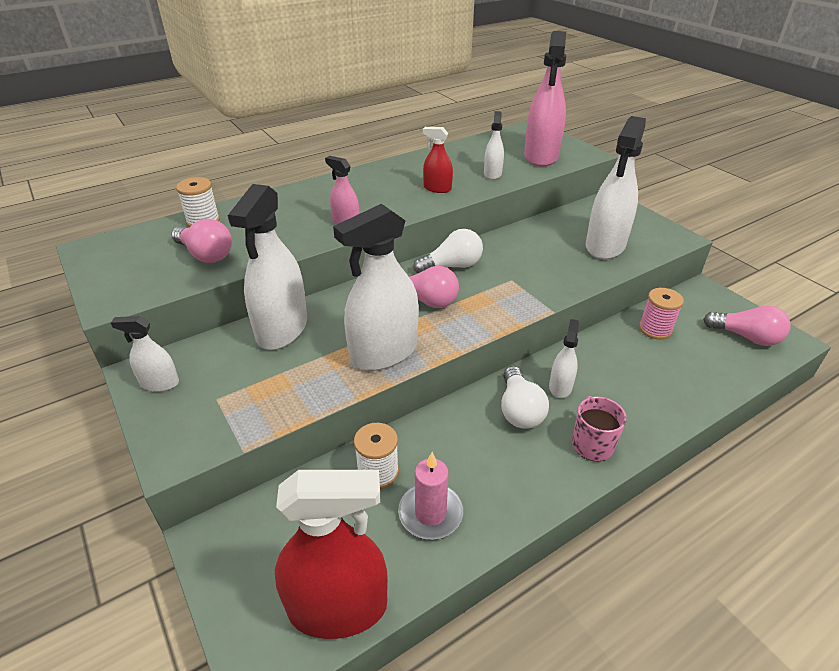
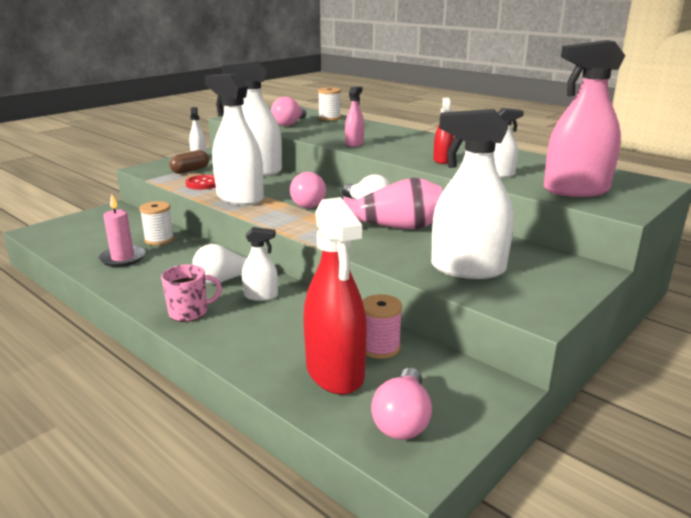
camera: 75 degrees right, 15 degrees down
(228, 395) = (190, 170): none -> brown capsule
(304, 383) = (203, 183): none -> red button
(338, 607) = (61, 242): red spray bottle -> red spray bottle (335, 371)
(511, 260) = (396, 227): none -> pink vase

